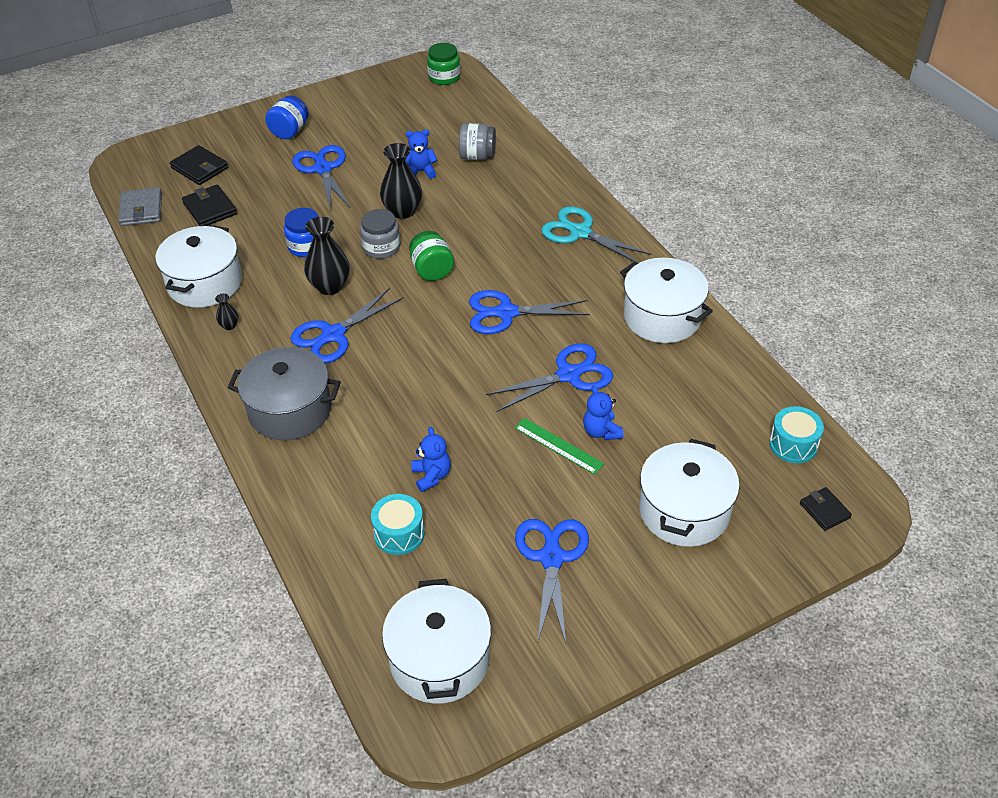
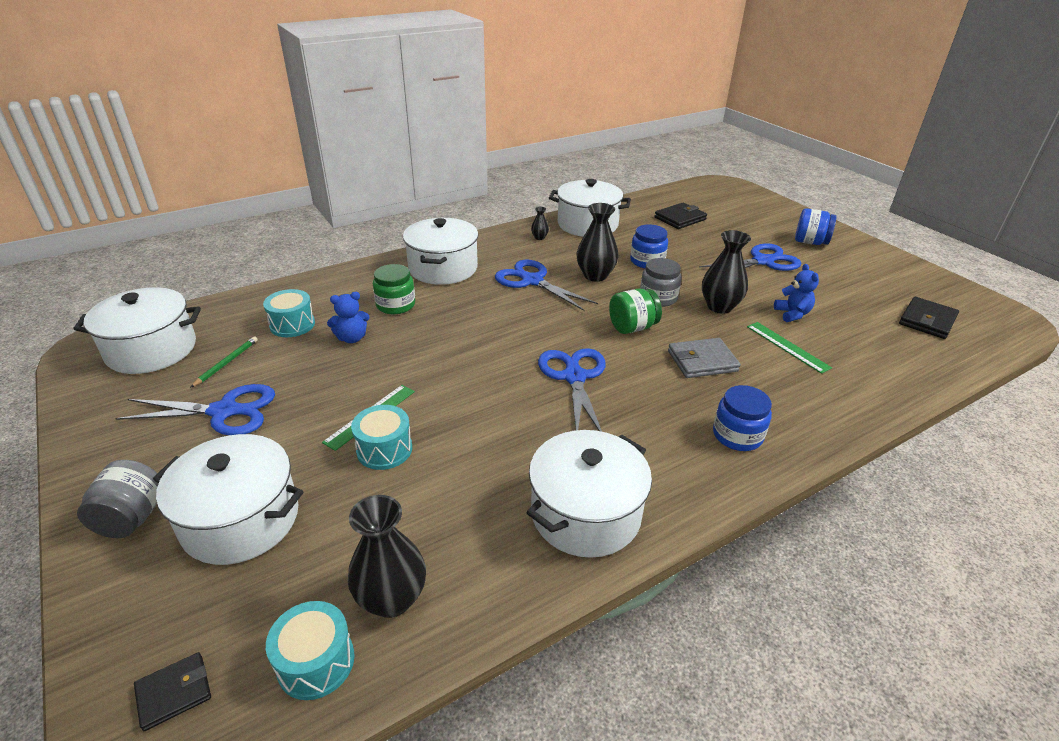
camera: 85 degrees right, 10 degrees down
(141, 210) = (667, 195): grey wallet -> grey wallet (702, 361)
(200, 168) = (731, 210): black wallet -> black wallet (927, 321)
(290, 410) = (443, 268): grey pot -> white pot
(444, 77) = (987, 322): green jar -> green jar (395, 305)
(470, 185) = (787, 346): none -> green ruler
(470, 578) = (226, 363): none -> green pencil
(477, 156) = (846, 350): grey jar -> grey jar (132, 518)
(568, 375) = (476, 424): blue scissors -> none
(580, 233) = (737, 435): turquoise scissors -> blue jar
(601, 431) = (384, 449): blue teddy bear -> turquoise drum
(743, 413) = (392, 599): none -> black vase

